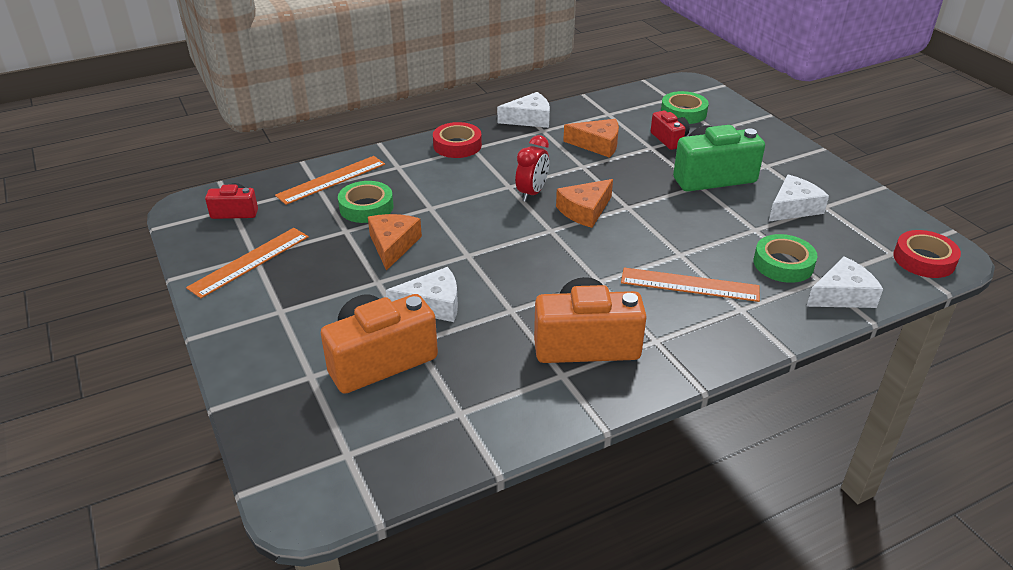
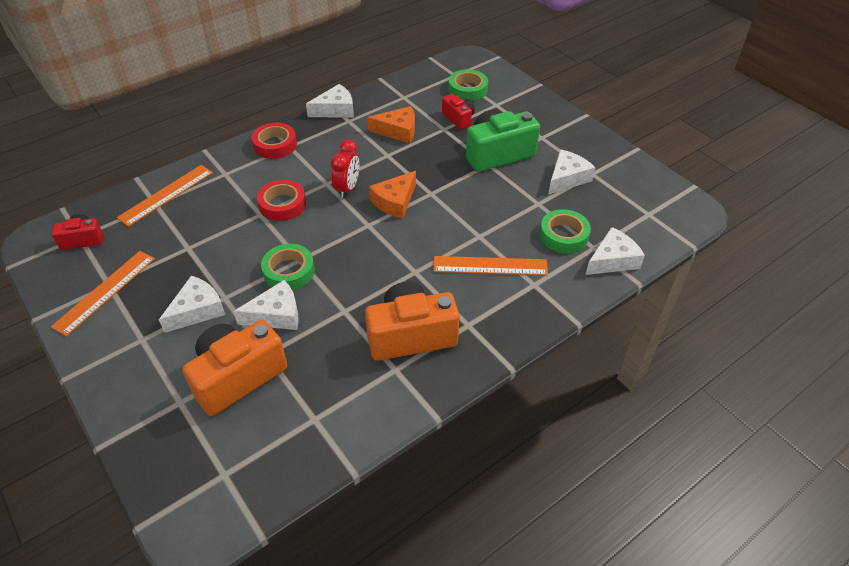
camera: 10 degrees left, 10 degrees up
(346, 290) = (197, 310): none -> white cheese
(366, 207) = (203, 220): green tape -> green tape (289, 271)
(393, 245) = (232, 258): orange cheese -> none
(924, 259) = (673, 217): red tape -> red tape (282, 204)

